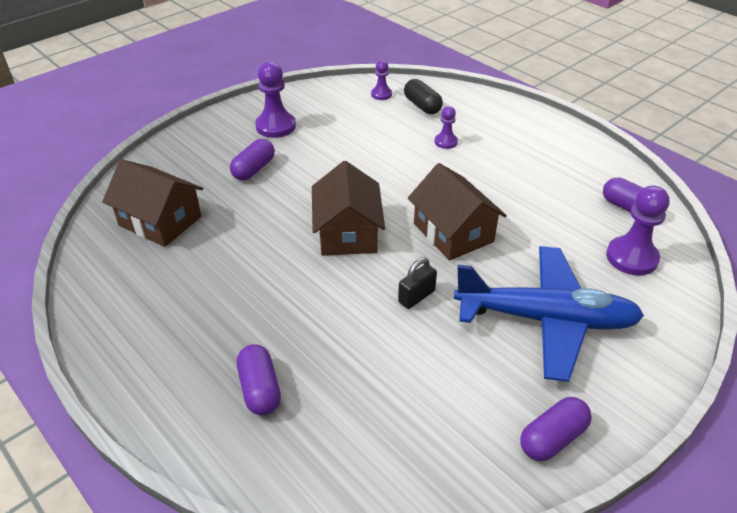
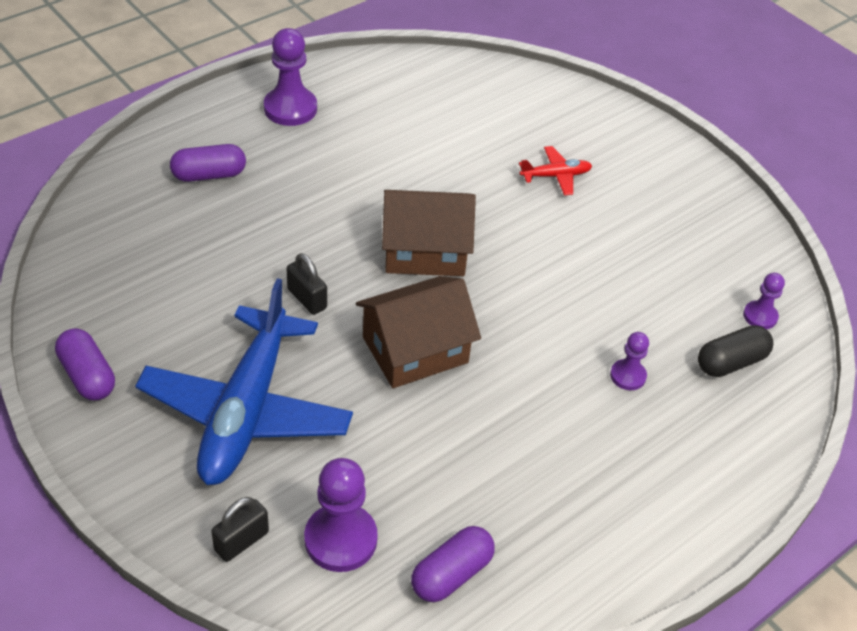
camera: 90 degrees right, 5 degrees up
(160, 221) = (459, 105): brown house -> none
(254, 169) = (556, 176): purple capsule -> red plane
(275, 126) = (656, 197): purple pawn -> purple pawn (290, 108)
(661, 307) = (241, 541): none -> black padlock

